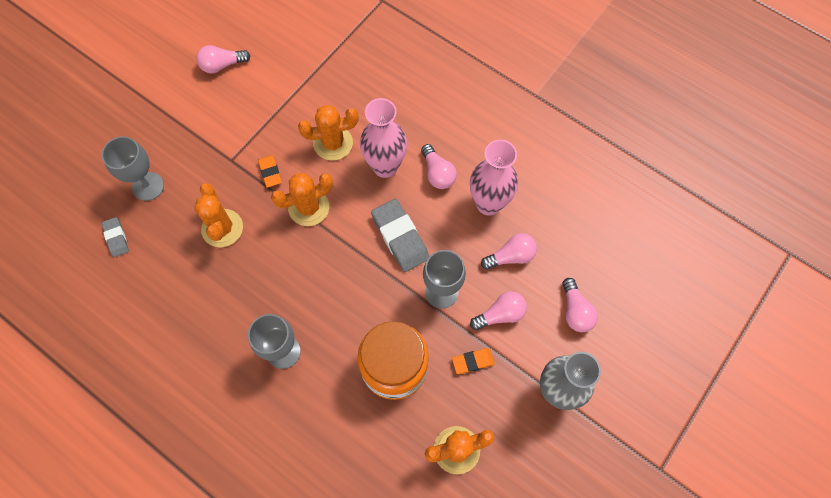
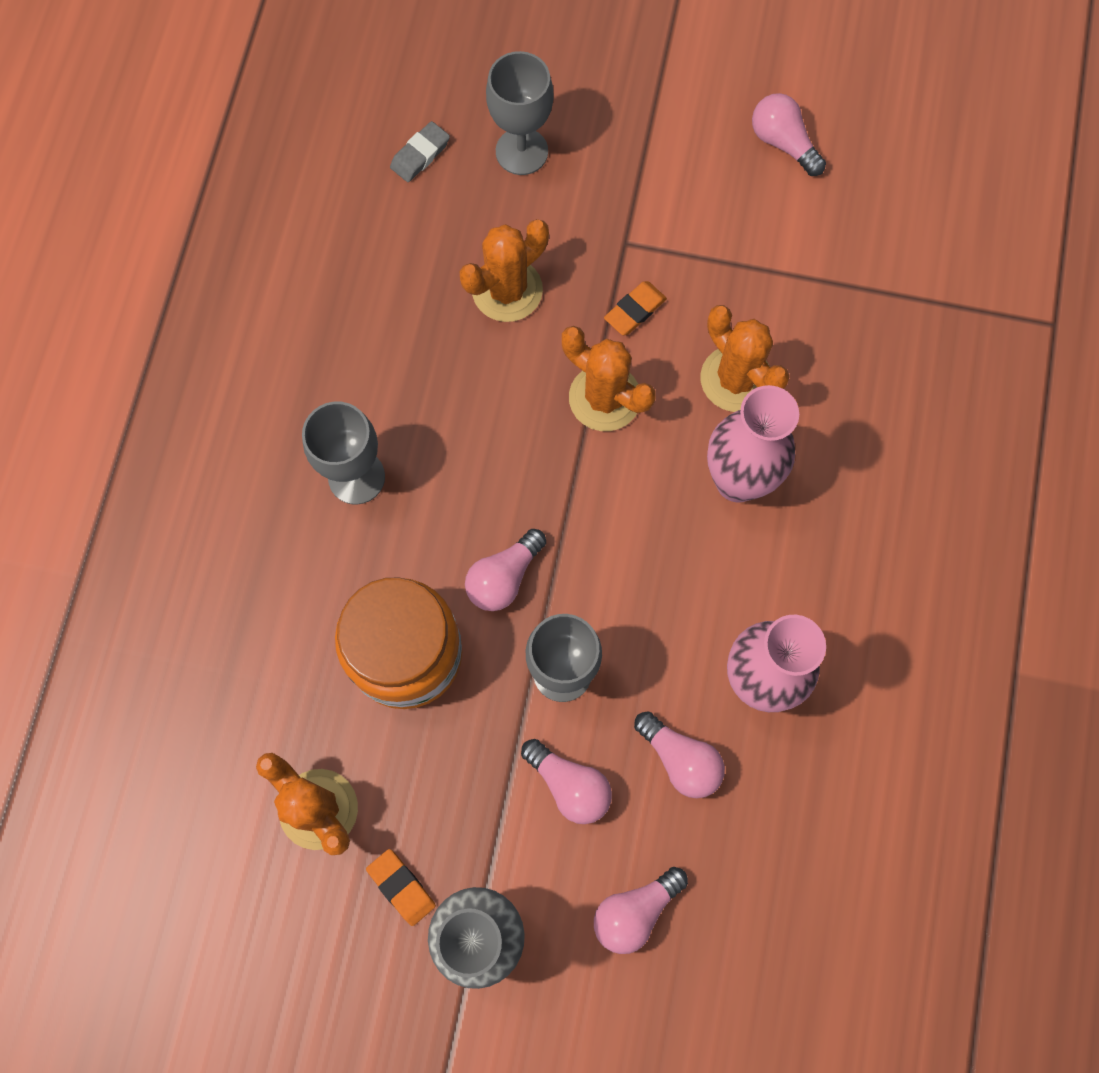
camera: 65 degrees right, 5 degrees up
(400, 237) = (624, 563): grey eraser -> none
(437, 173) = (770, 571): pink light bulb -> pink light bulb (504, 577)
(473, 361) = (469, 774): orange eraser -> orange eraser (401, 887)

